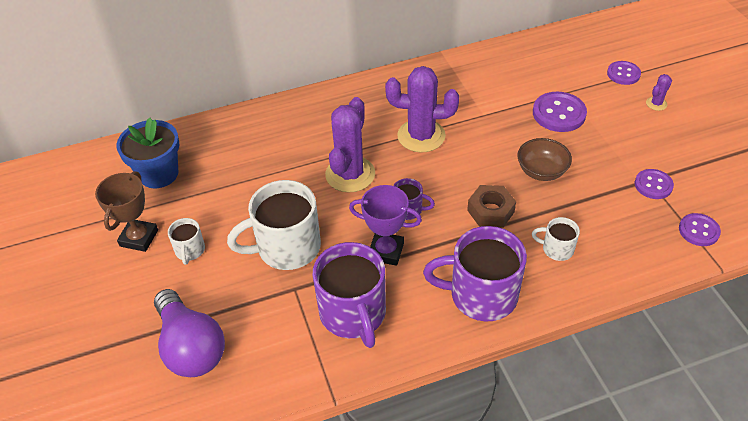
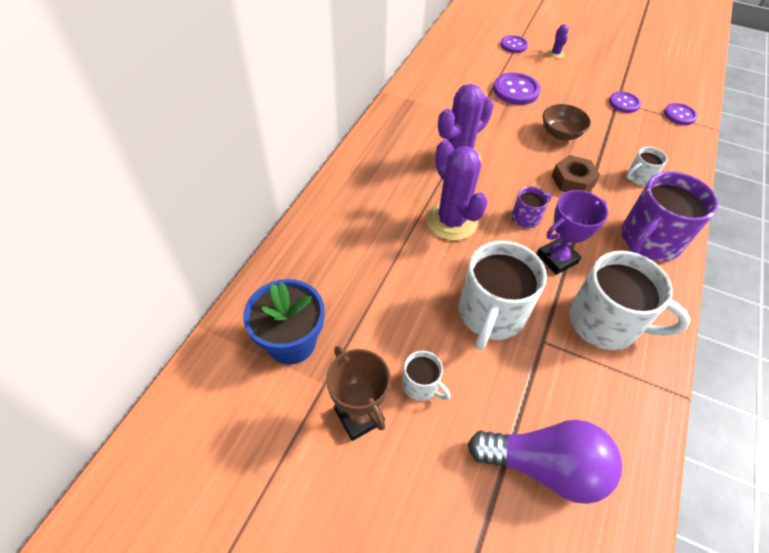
camera: 50 degrees left, 5 degrees up
(353, 314) = (605, 322): purple mug -> white mug

